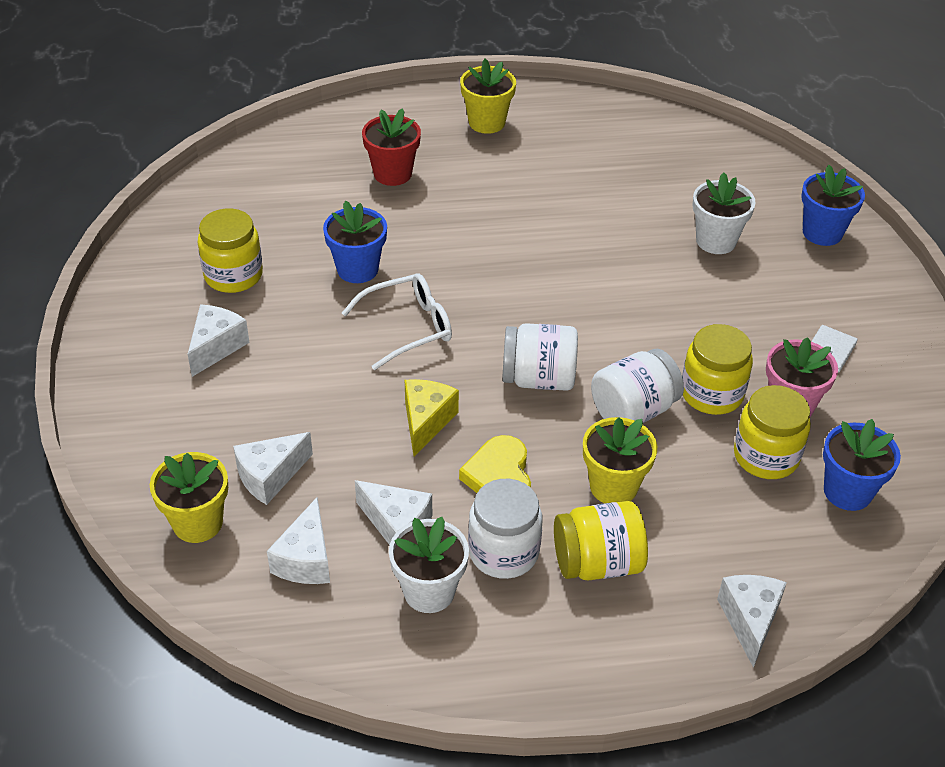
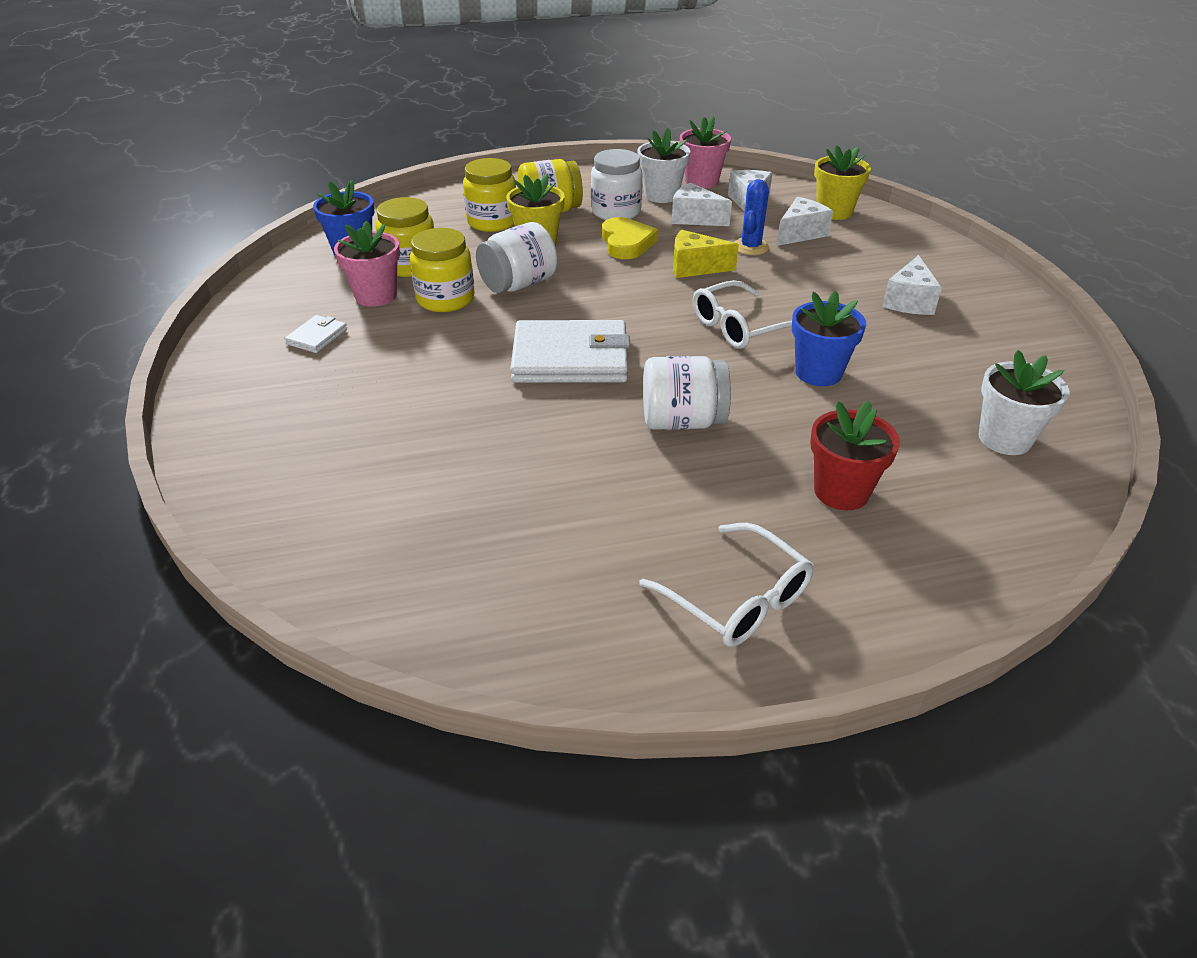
camera: 175 degrees right, 5 degrees down
(233, 275) = (945, 357): yellow jar -> yellow jar (492, 222)
(345, 454) = (750, 247): none -> blue cactus
(356, 628) = (701, 181): none -> pink flower pot
(426, 422) = (695, 267): yellow cheese -> yellow cheese turned 90 degrees clockwise
(487, 122) = (737, 599): yellow flower pot -> white glasses
(538, 379) = (604, 299): white jar -> white jar (682, 421)
(578, 304) = (570, 358): none -> white wallet
(716, 241) = (401, 435): white flower pot -> white flower pot (1004, 439)
(749, 620) = (451, 196): white cheese -> none
(822, 233) = (256, 456): blue flower pot -> none

